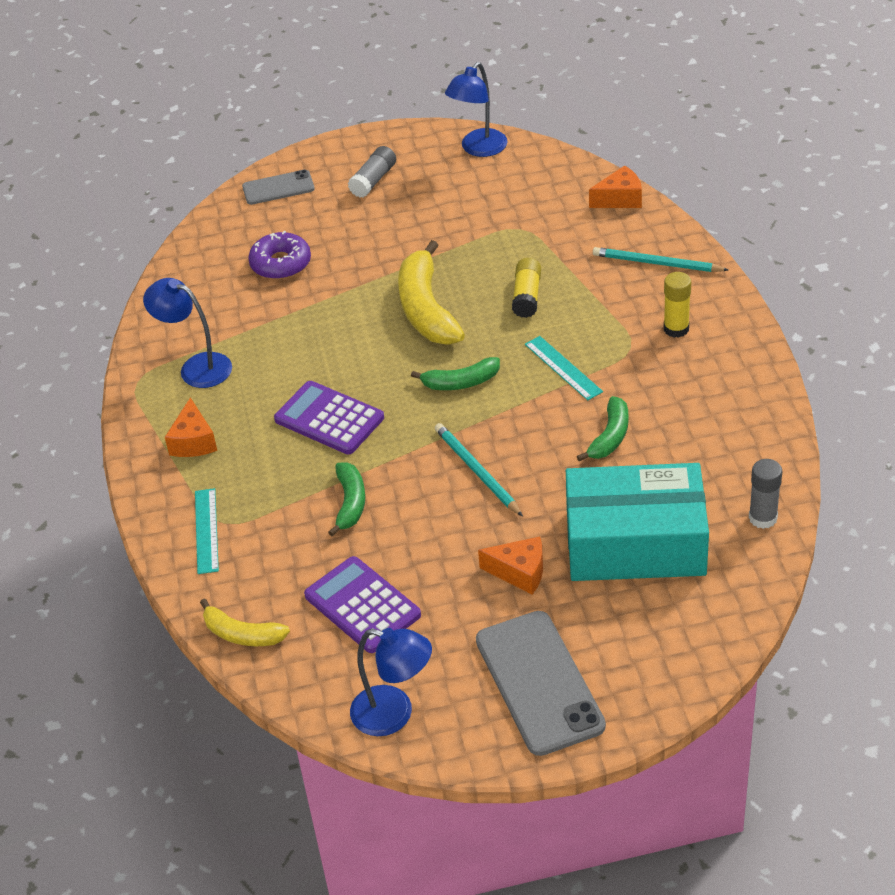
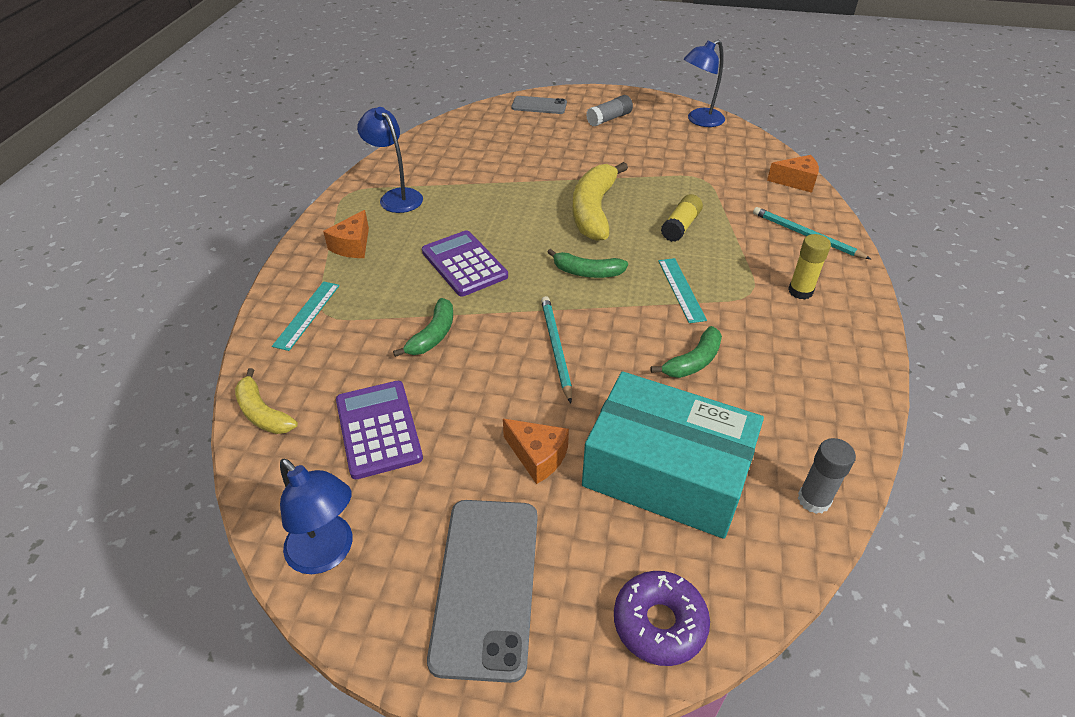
camera: 20 degrees right, 0 degrees up
(281, 264) = (507, 150): purple donut -> purple donut (659, 623)

